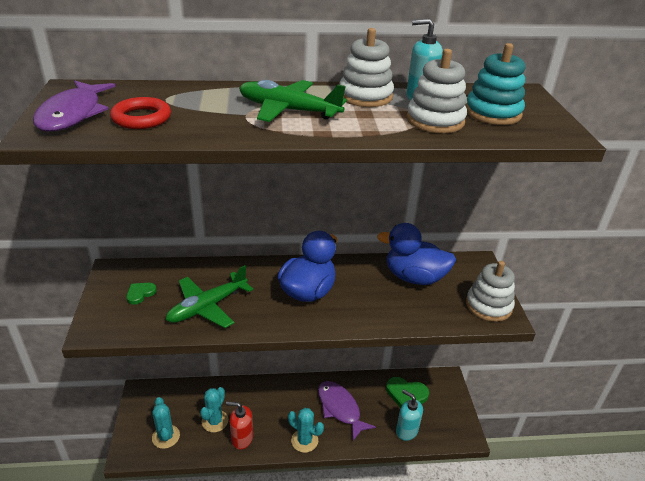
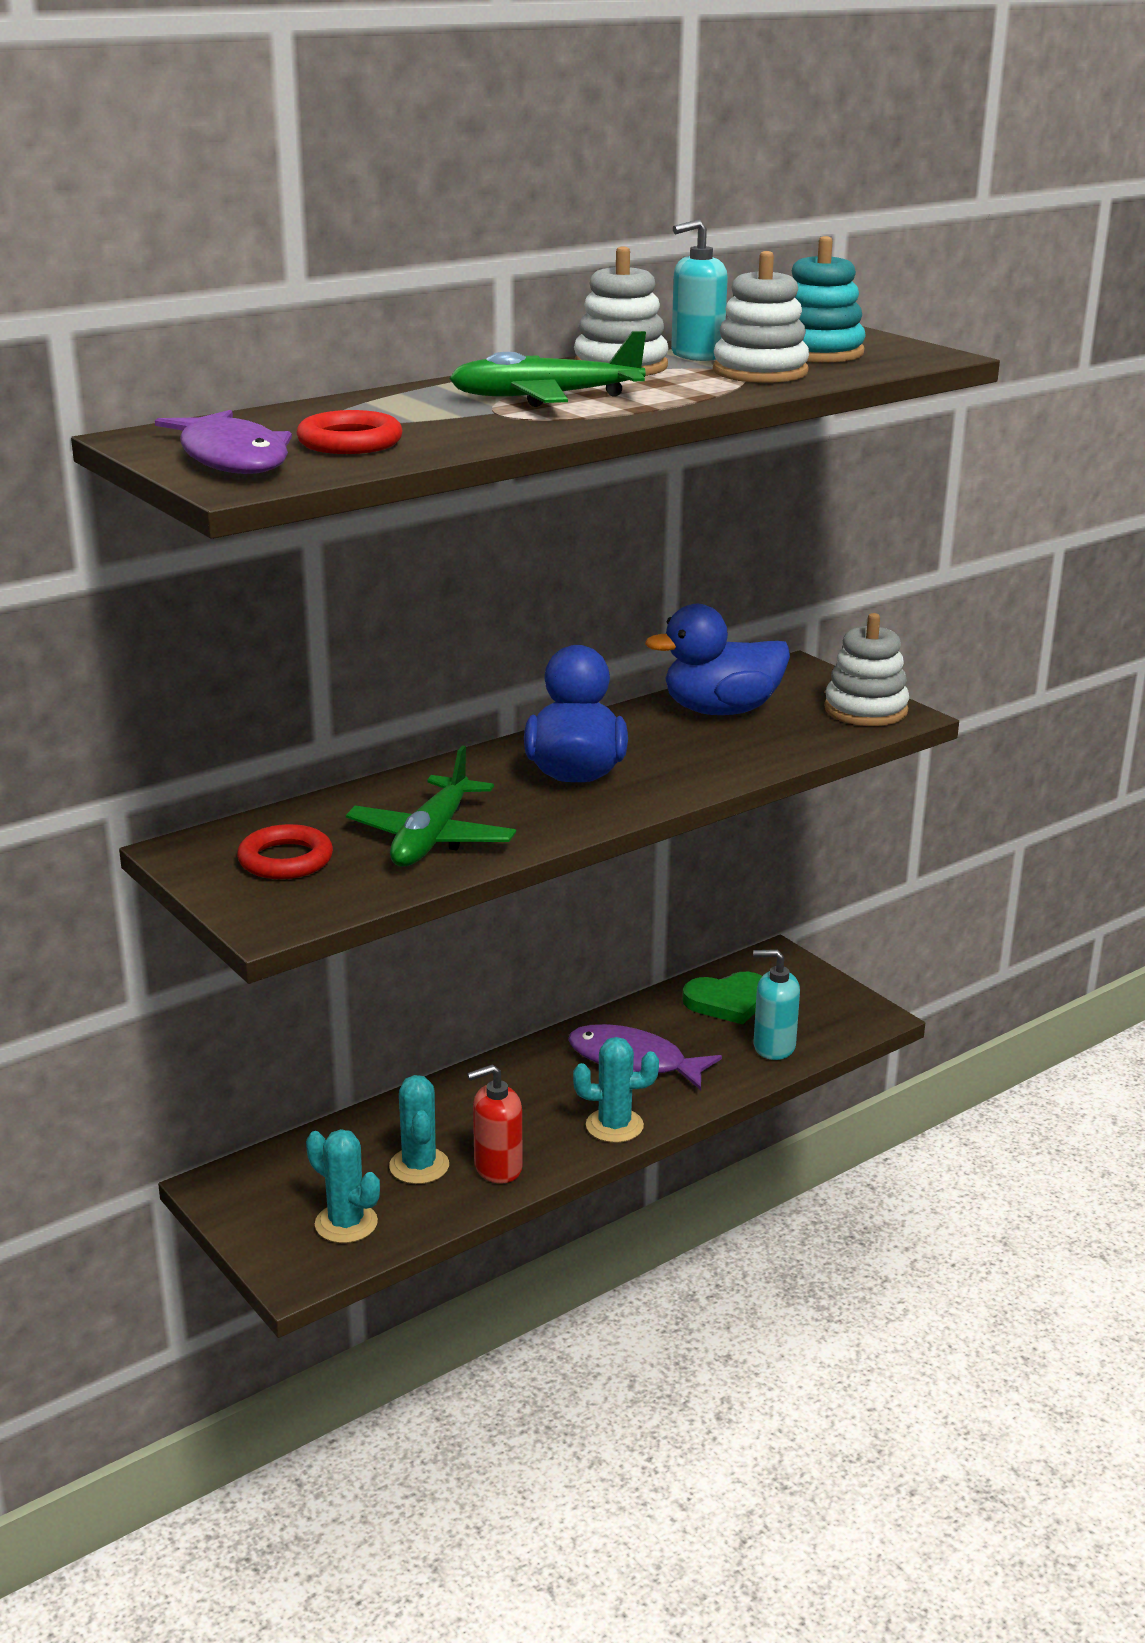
camera: 30 degrees left, 10 degrees down
(140, 294) = (285, 860): green heart -> red ring

